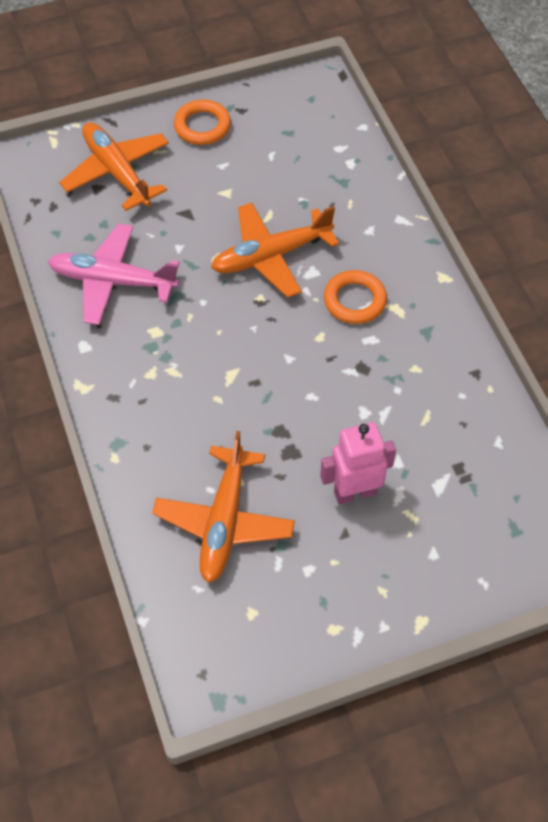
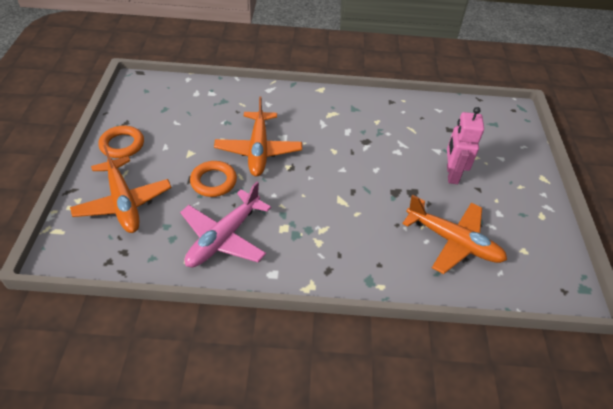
camera: 70 degrees left, 10 degrees down
(117, 172) = (123, 202): orange plane -> orange plane turned 105 degrees counterclockwise
(354, 300) = (316, 127): orange ring -> orange ring (213, 181)

